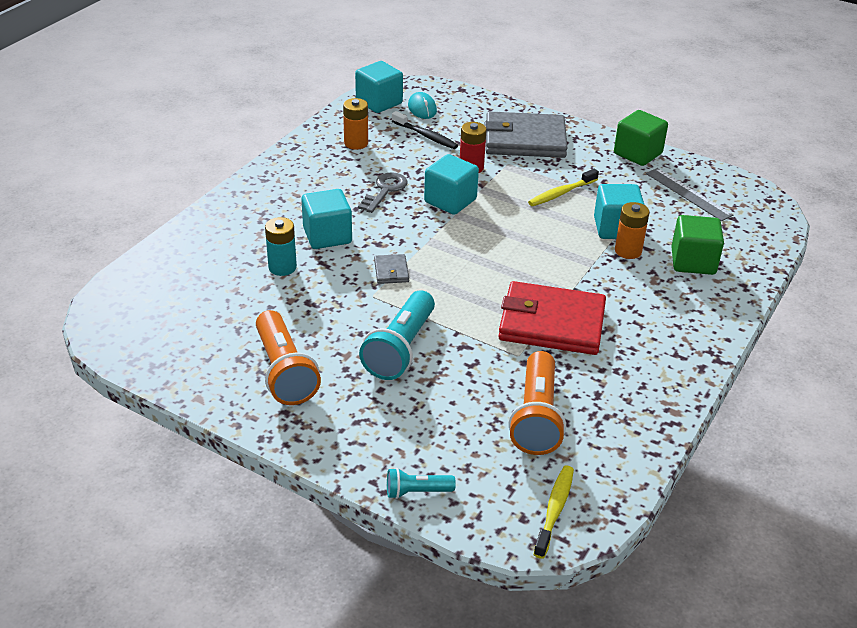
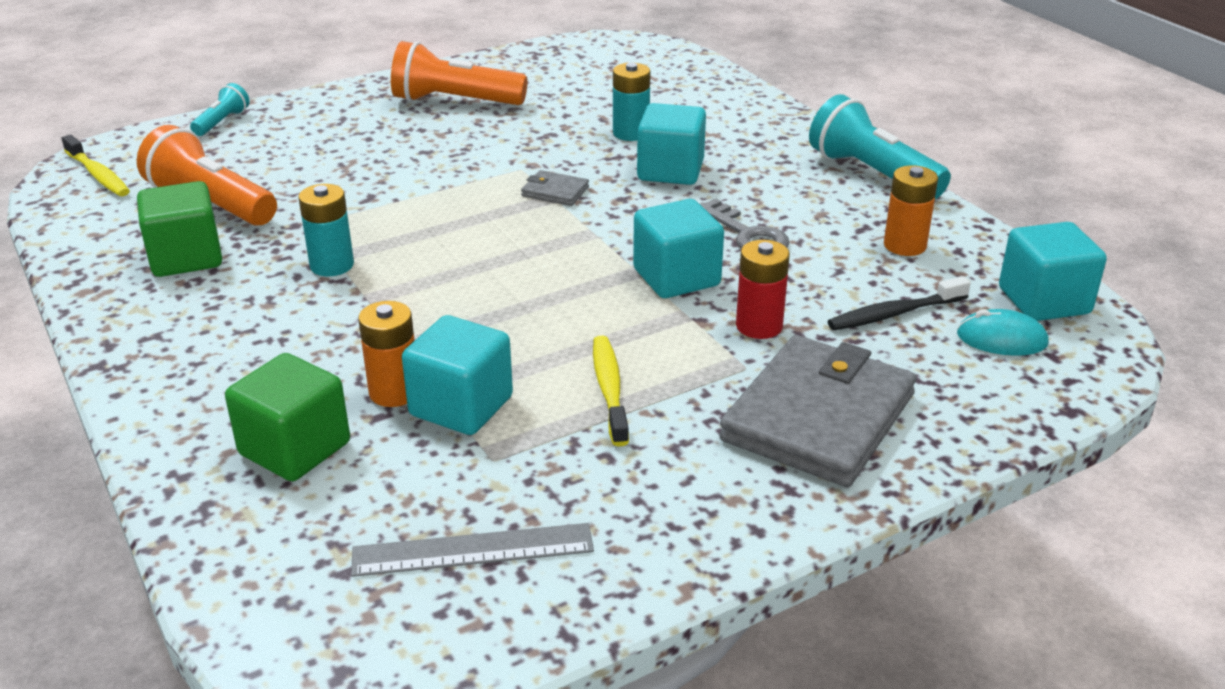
camera: 120 degrees right, 5 degrees down
(400, 349) = (412, 162): turquoise flashlight -> turquoise flashlight (872, 174)
(551, 323) = (332, 265): red wallet -> turquoise battery
(637, 154) = (668, 550): green cube -> green cube (186, 258)

